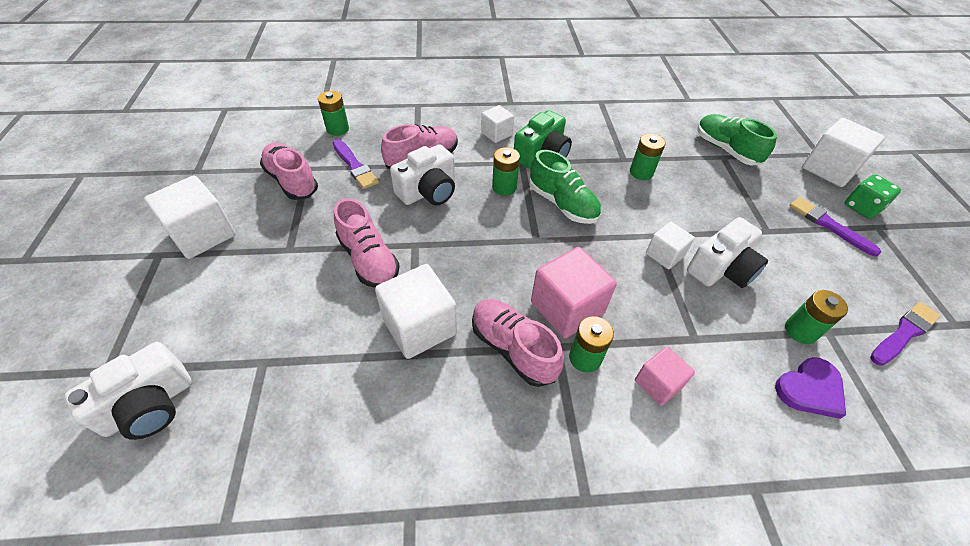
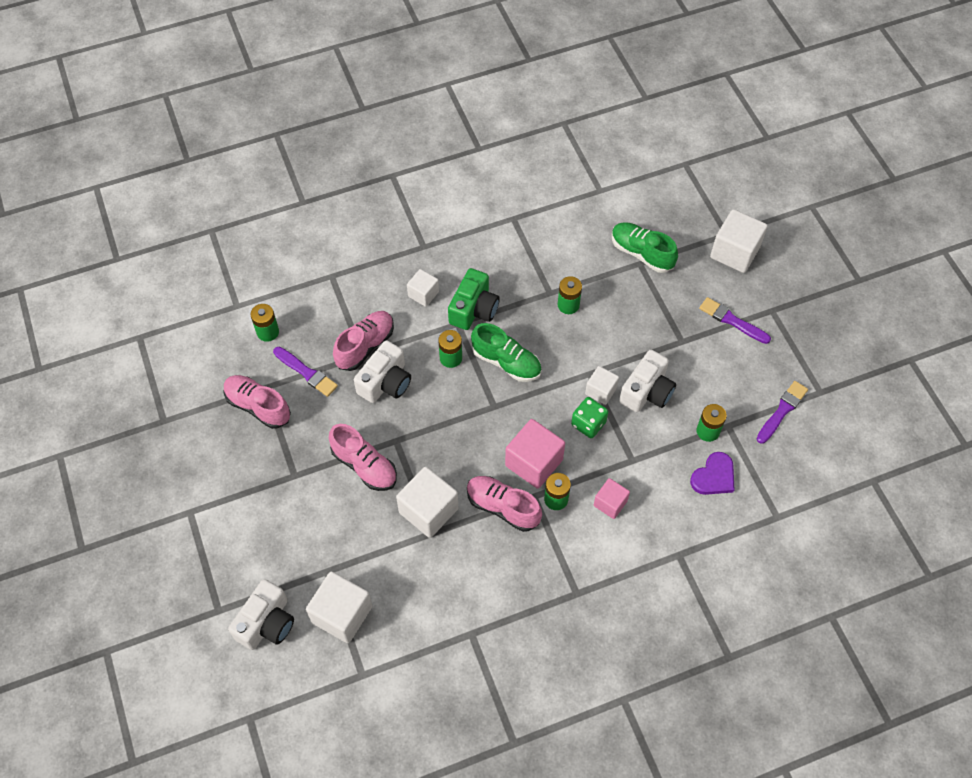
camera: 15 degrees left, 10 degrees up
(202, 234) = (214, 483): white cube -> white cube (342, 614)
(861, 207) = (760, 292): green dice -> green dice (588, 424)

